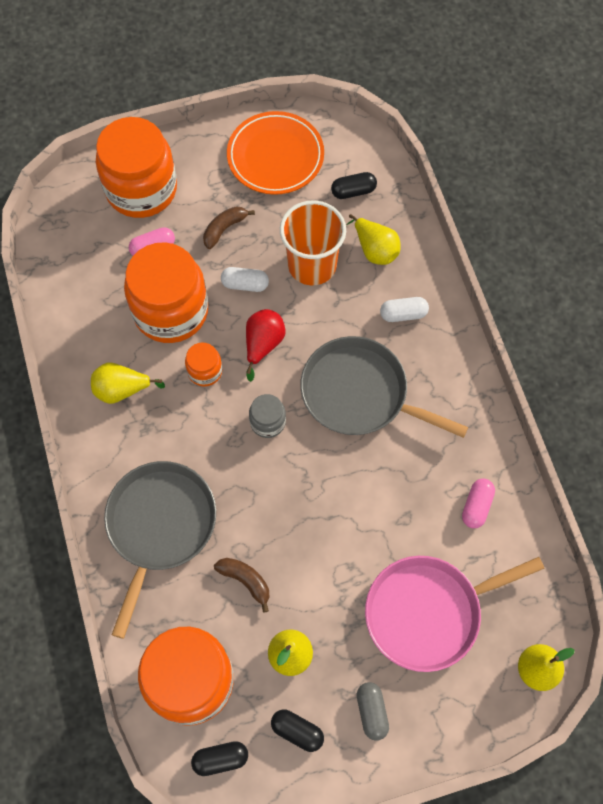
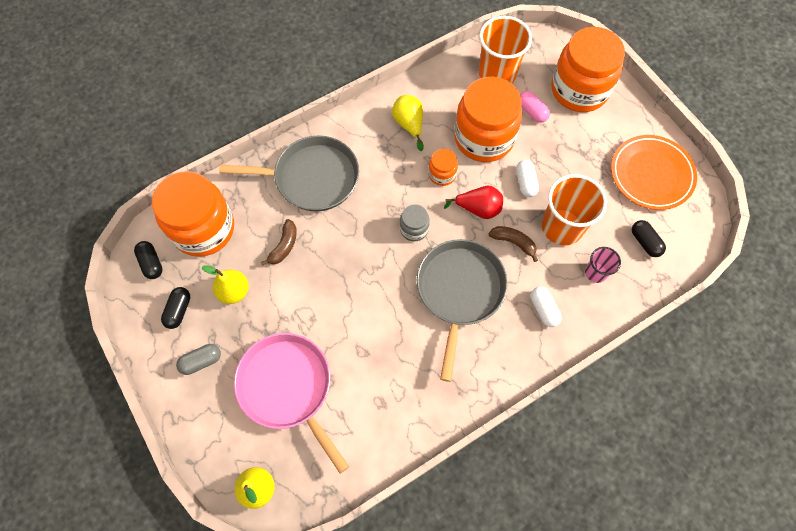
camera: 75 degrees right, 0 degrees up
(85, 269) = (497, 74): none -> orange cup
(224, 229) = (568, 155): brown banana -> brown banana (513, 242)
(375, 250) = (595, 272): yellow pear -> pink cup
(476, 506) = (387, 408): pink capsule -> none

